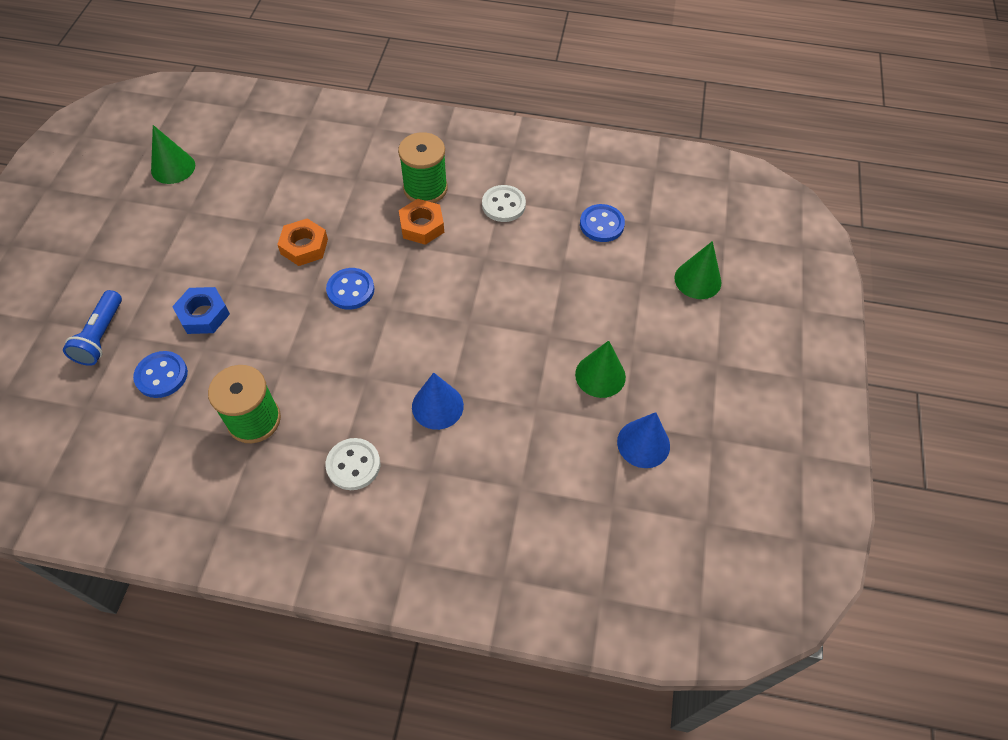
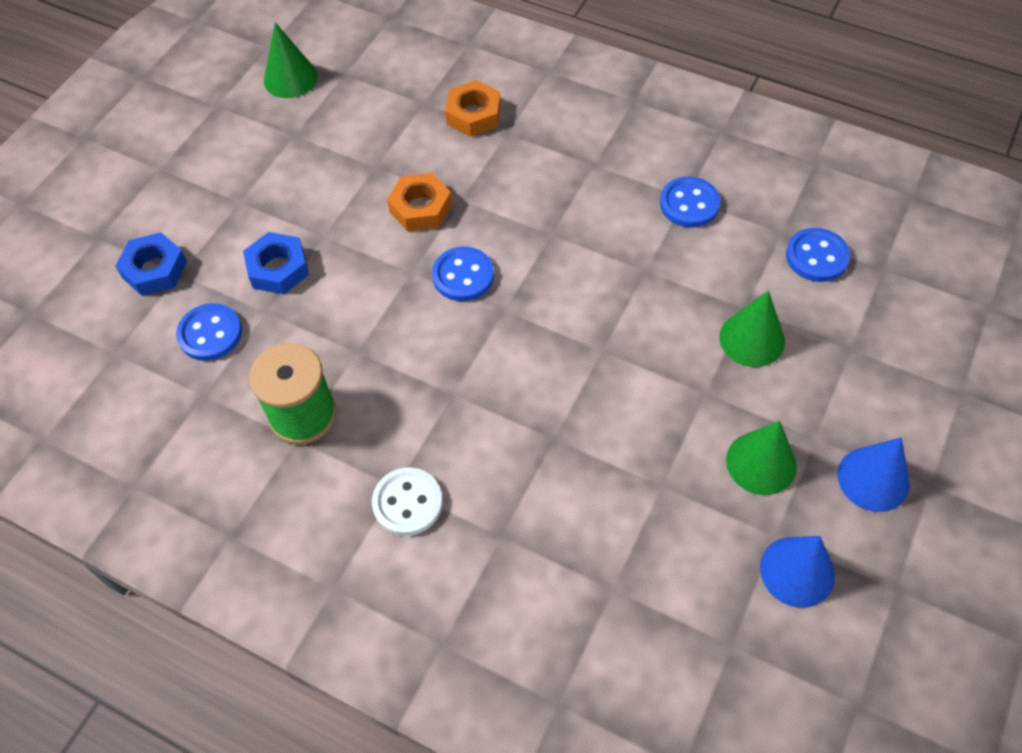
camera: 20 degrees right, 0 degrees up
(101, 336) = (155, 269): blue flashlight -> blue nut
(422, 226) = (575, 211): orange nut -> orange nut (474, 114)
(425, 188) = (592, 162): green spool -> none
(437, 406) = (533, 452): blue cone -> blue cone (873, 479)
(503, 205) = (689, 204): white button -> blue button
(697, 280) = (934, 361): green cone -> green cone (752, 339)

